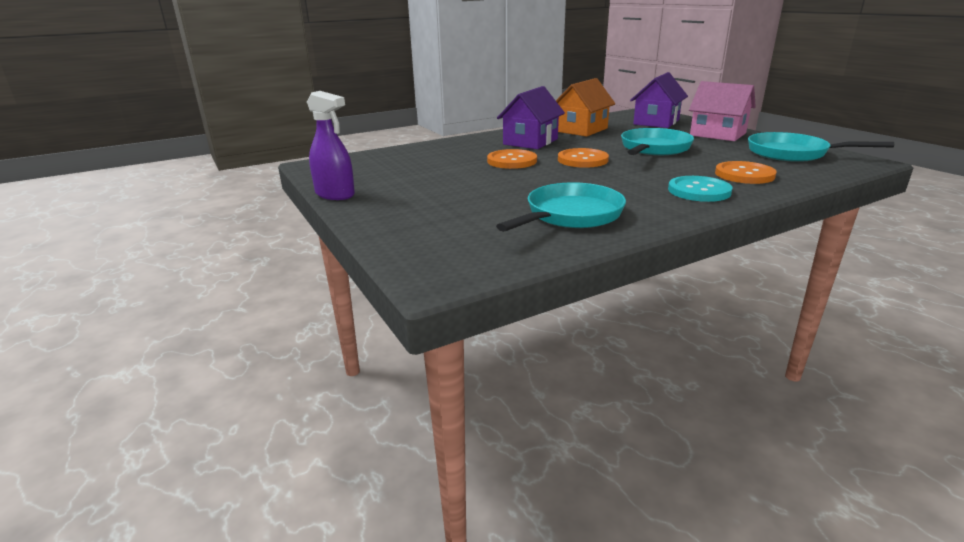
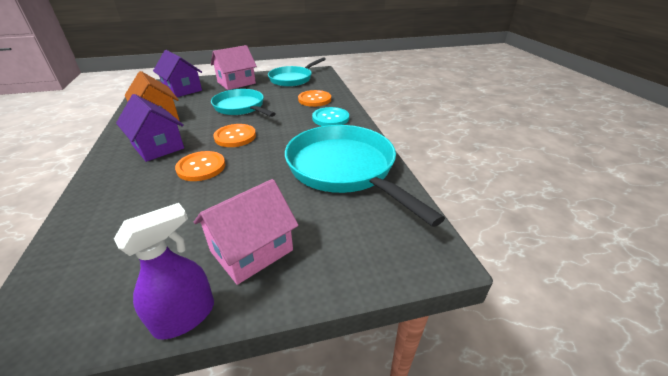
camera: 75 degrees left, 10 degrees up
(407, 199) = (251, 250): none -> pink house
(570, 215) = (345, 169): turquoise pan -> turquoise pan, size x1.57

